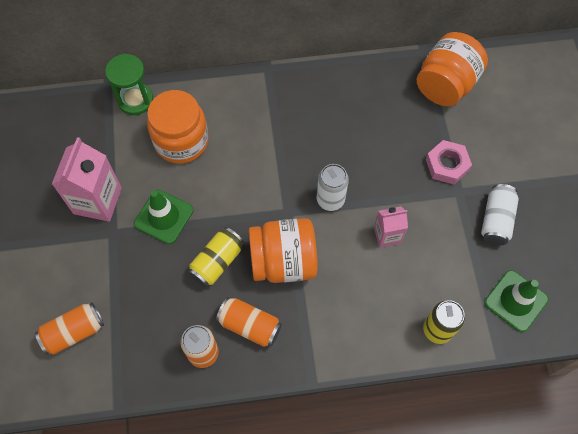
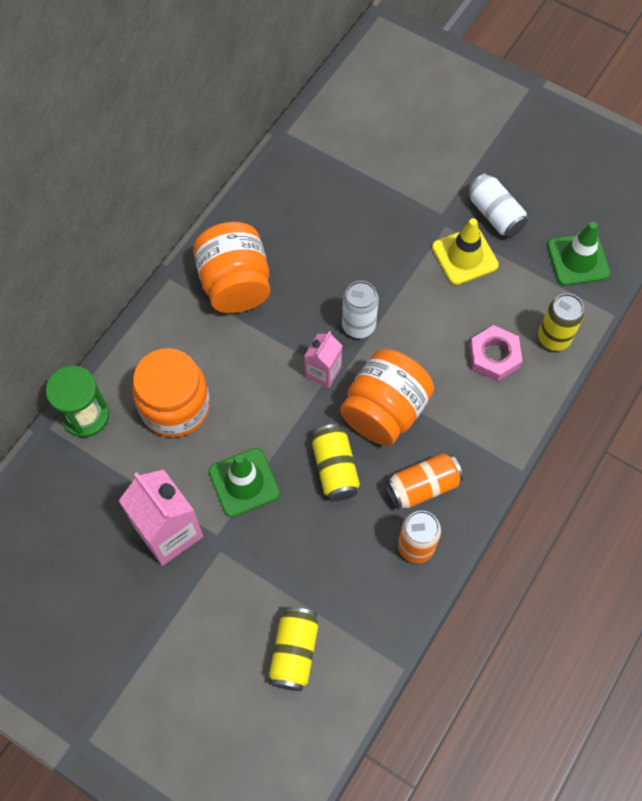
camera: 50 degrees left, 0 degrees up
(74, 332) = (294, 652): orange can -> yellow can
(387, 235) = (434, 307): pink carton -> pink carton (323, 372)
(444, 225) = (464, 256): none -> yellow traffic cone
(446, 85) = (331, 144): orange jar -> orange jar (235, 284)
(447, 165) = (410, 208): pink nut -> pink nut (494, 356)

